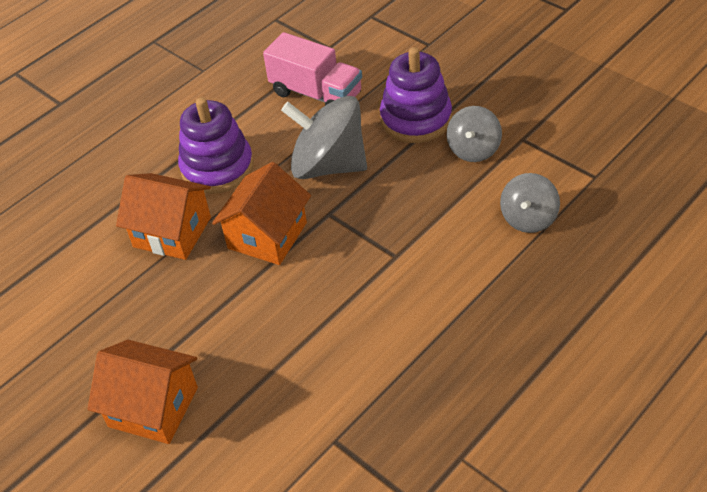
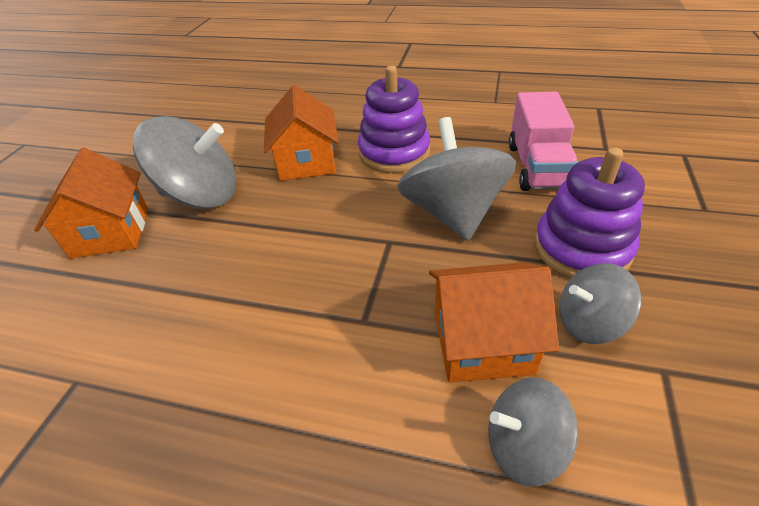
camera: 60 degrees right, 5 degrees down
(155, 325) = (201, 195): none -> grey spinning top
(267, 235) = (334, 213): orange house -> orange house (482, 342)

